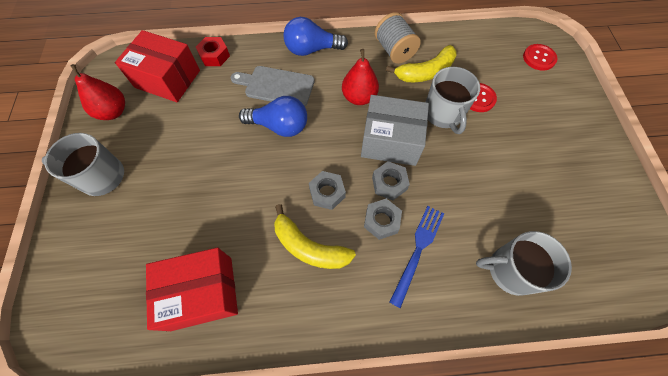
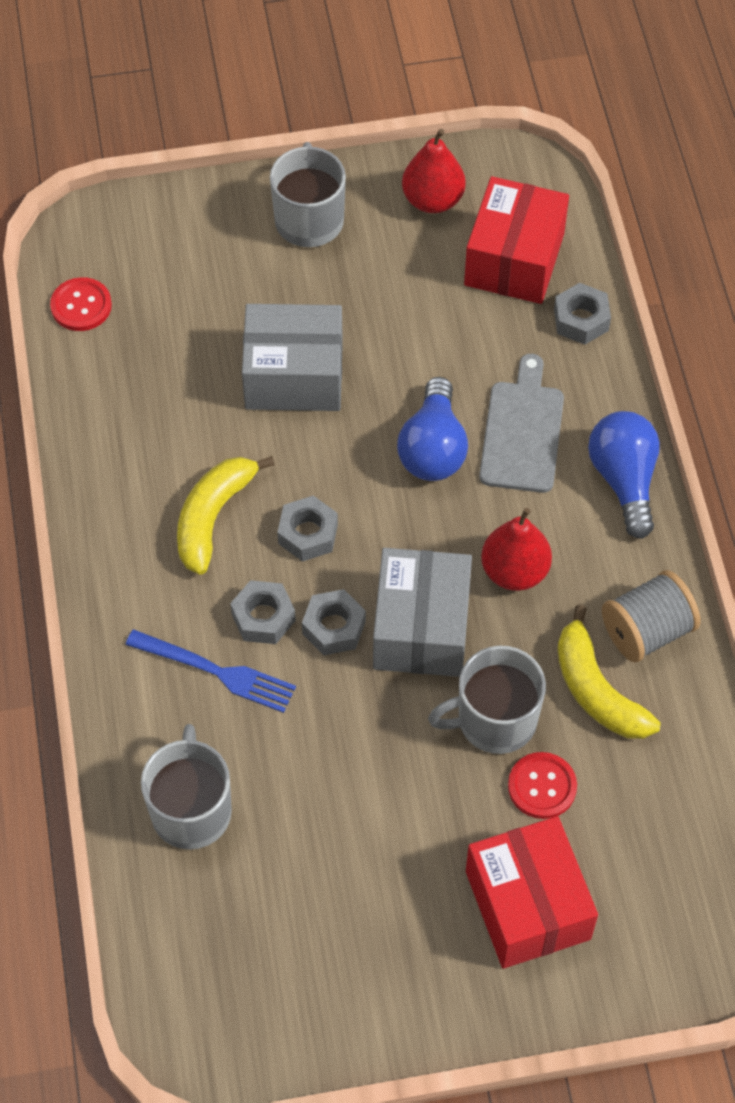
camera: 85 degrees right, 5 degrees down
(202, 293) = (137, 389): red box -> red box (528, 905)
(214, 56) = (581, 320): red nut -> grey nut
(215, 193) = (294, 375): none -> grey box
(539, 58) = (673, 922): red button -> red button (81, 306)

